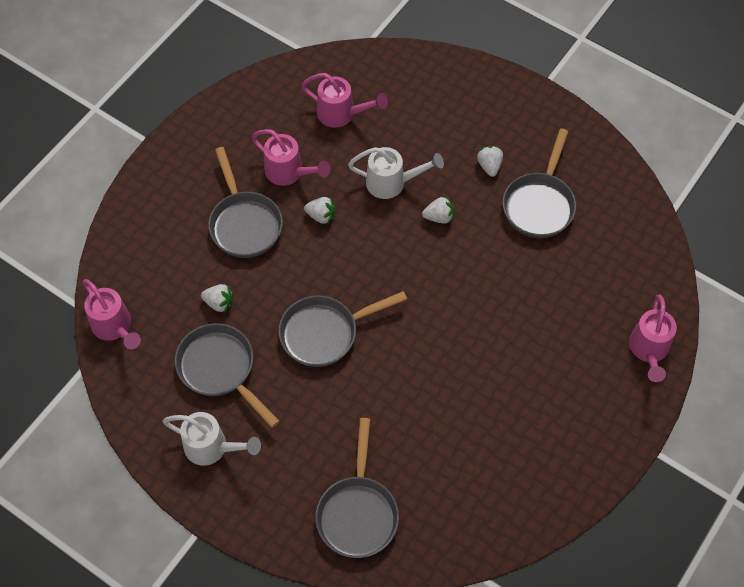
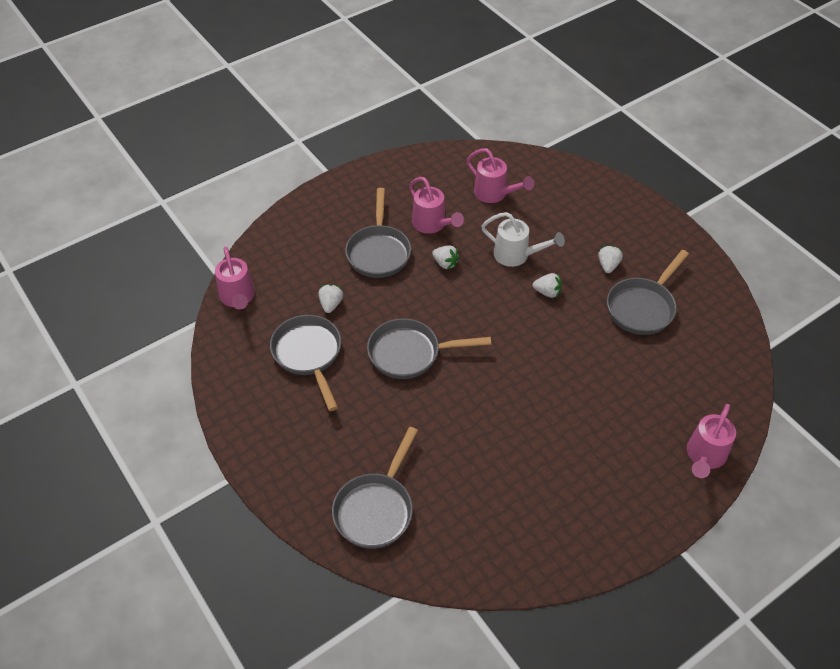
camera: 20 degrees right, 10 degrees down
(211, 447) = (273, 414): white watering can -> none
(219, 303) = (331, 304): white strawberry -> white strawberry turned 120 degrees counterclockwise

